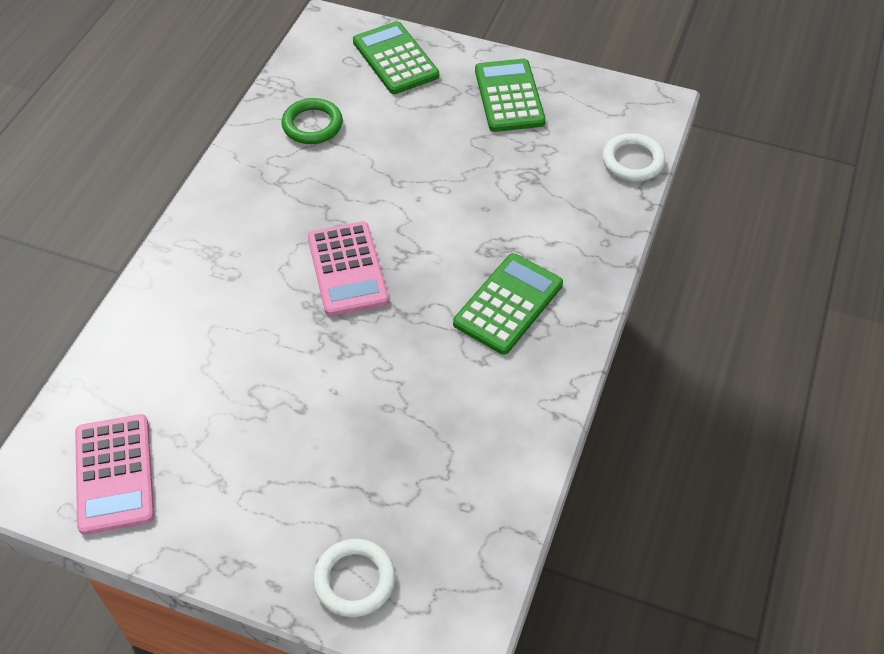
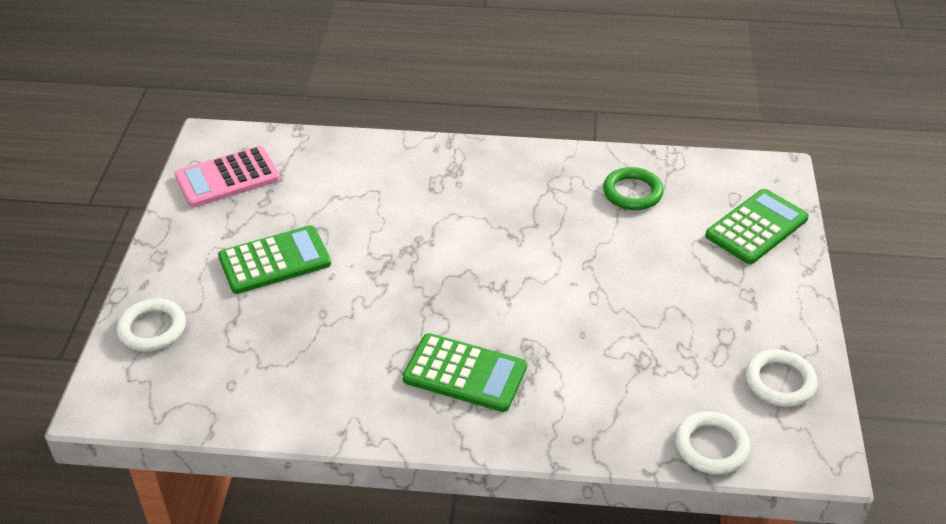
camera: 75 degrees right, 10 degrees down
(347, 269) = (466, 254): pink calculator -> none
(509, 96) = (754, 323): green calculator -> green calculator (274, 260)
(577, 101) = (779, 382): none -> white ring

